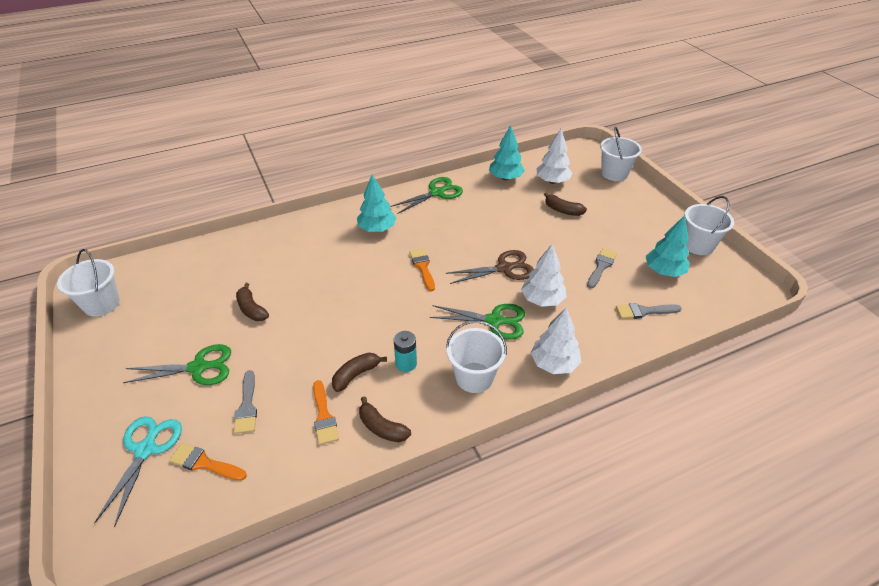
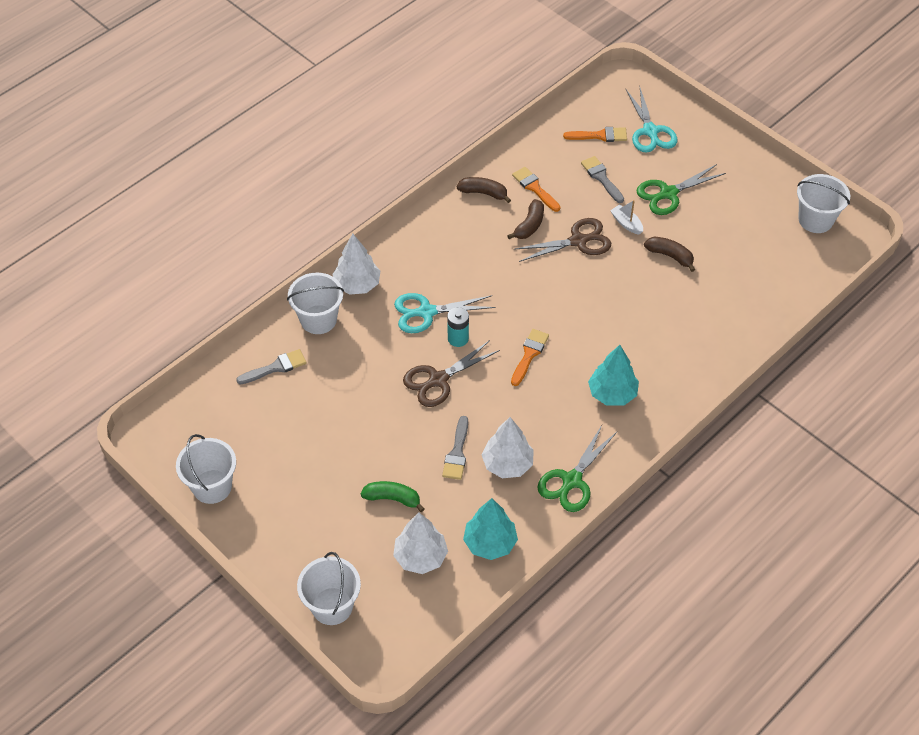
camera: 160 degrees right, 10 degrees up
(263, 349) = (626, 223): none -> white boat
(320, 345) = (578, 241): none -> brown scissors
(406, 364) = (491, 247): turquoise battery -> turquoise battery (458, 338)
(422, 267) = (529, 354): orange brush -> orange brush turned 120 degrees counterclockwise
(474, 377) = (425, 252): white bucket -> white bucket (318, 319)
(495, 321) = (426, 312): green scissors -> turquoise scissors
(542, 300) = (385, 350): white tree -> white tree (507, 464)
(562, 210) = (393, 498): brown banana -> green banana
(601, 266) = (328, 415): grey brush -> grey brush (457, 453)
(664, 271) = (254, 430): turquoise tree -> none

